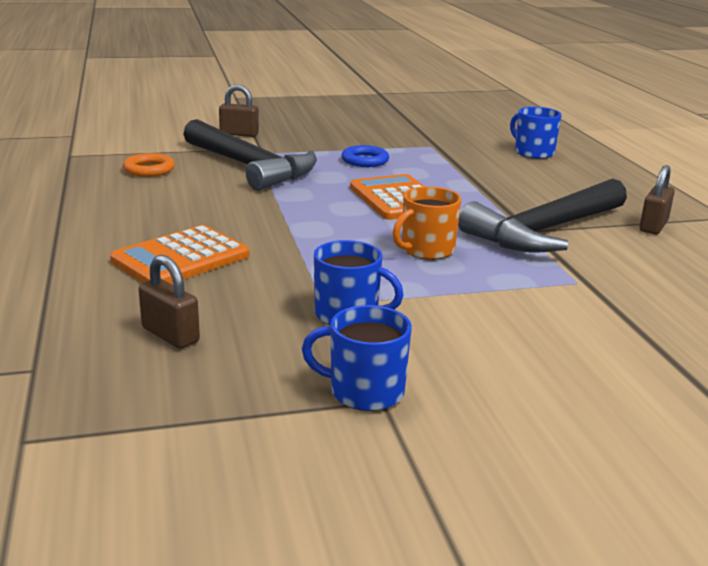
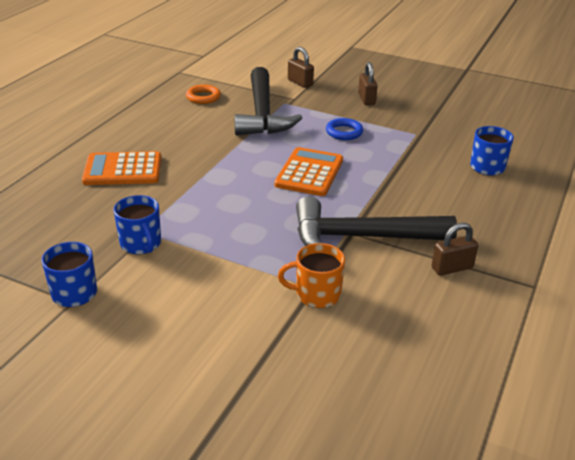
camera: 40 degrees right, 10 degrees up
(170, 335) = (48, 216): brown padlock -> brown padlock (366, 99)
(426, 250) = (257, 219): orange mug -> orange mug (316, 294)

